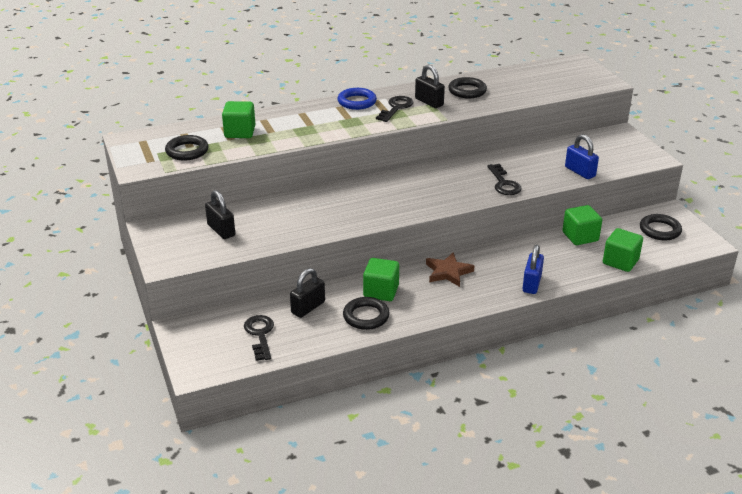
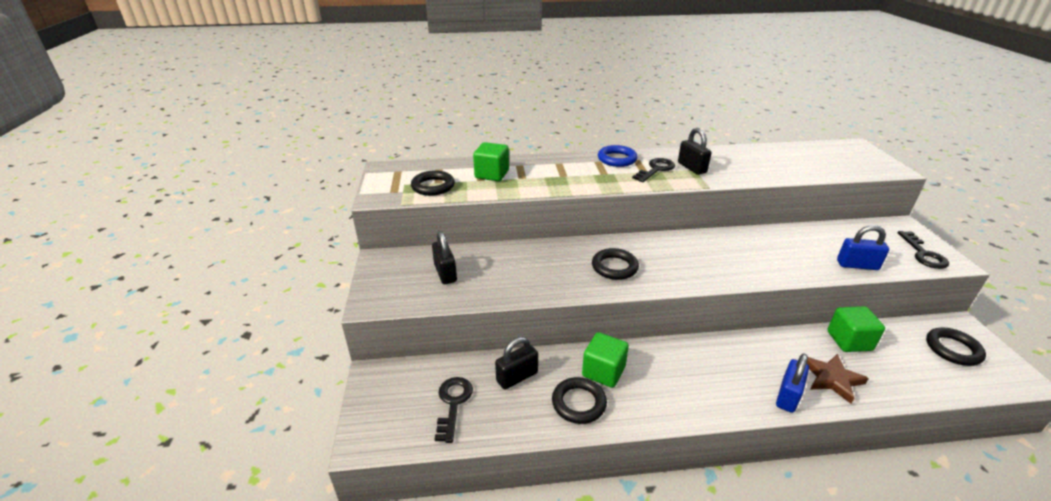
camera: 15 degrees right, 0 degrees up
(448, 272) = (685, 360): brown star -> brown star (832, 379)
(467, 91) = (734, 161): black ring -> black ring (614, 267)
(504, 183) = (765, 266): black key -> black key (923, 254)
(580, 172) = (857, 265): blue padlock -> blue padlock turned 60 degrees counterclockwise
(620, 262) = (904, 385): green cube -> none

